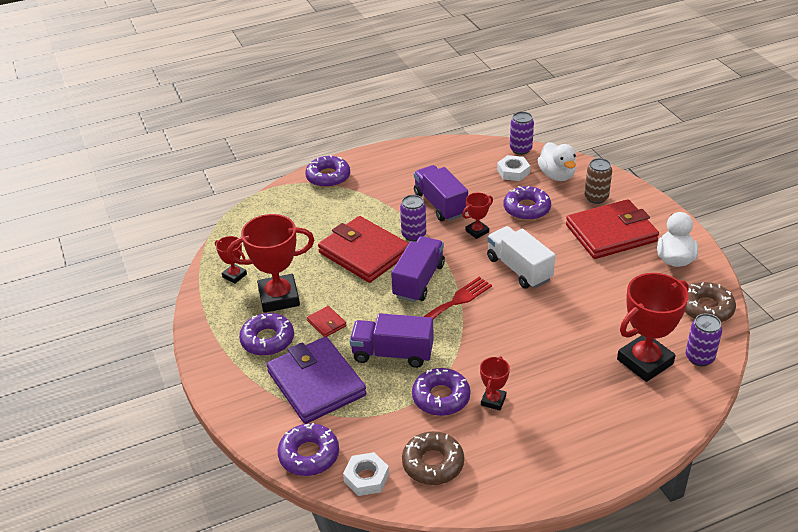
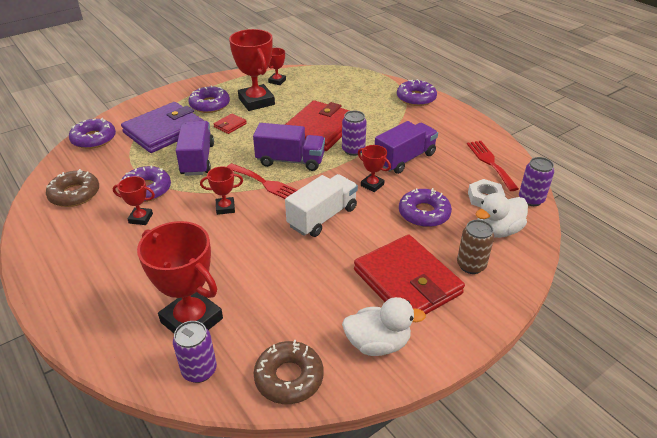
camera: 75 degrees right, 0 degrees up
(366, 478) = (67, 165): white nut -> none
(462, 157) = (490, 163): none -> red fork
(490, 334) = (225, 208): none -> red trophy

